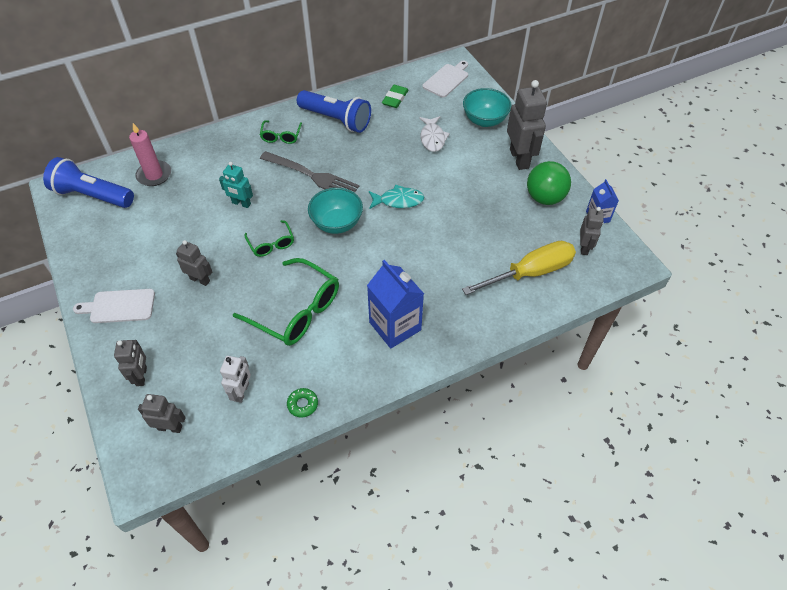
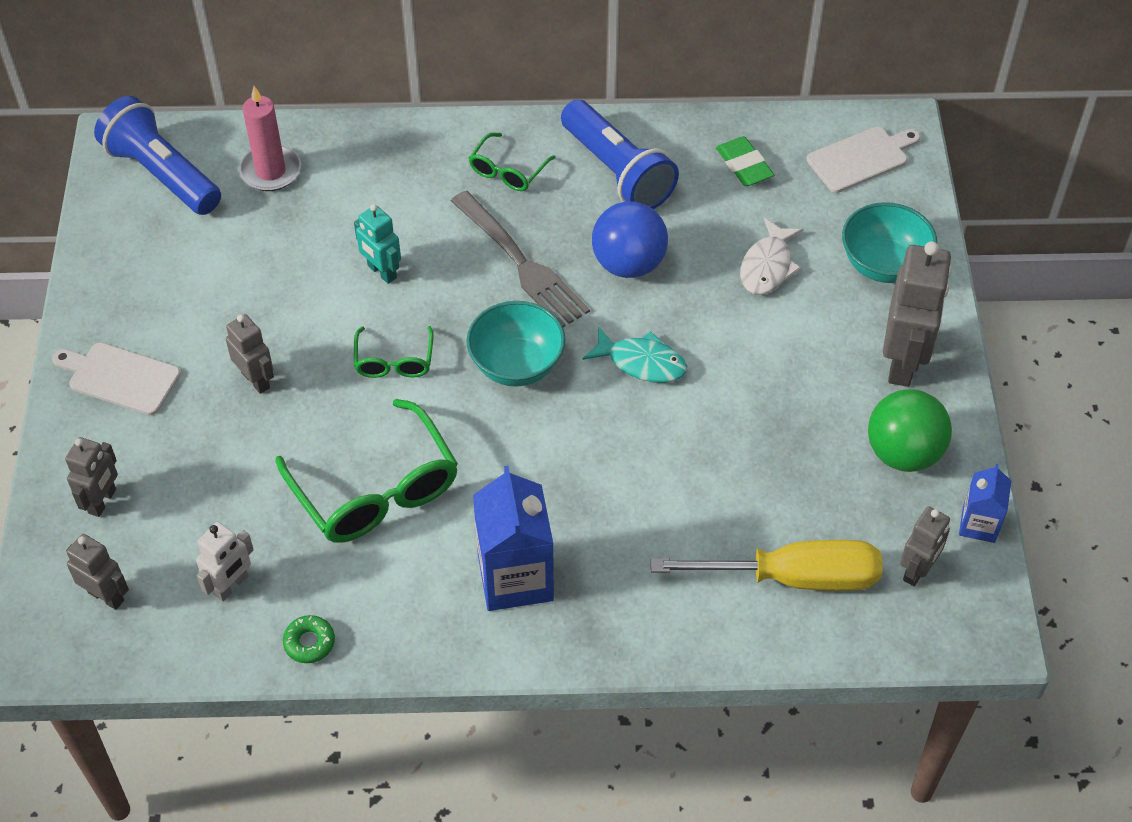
camera: 25 degrees right, 0 degrees up
(365, 158) = (628, 264): none -> blue ball
(395, 99) = (744, 165): green eraser -> green eraser turned 75 degrees counterclockwise

